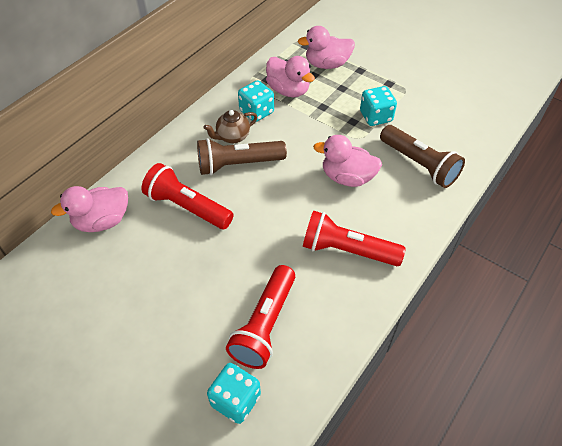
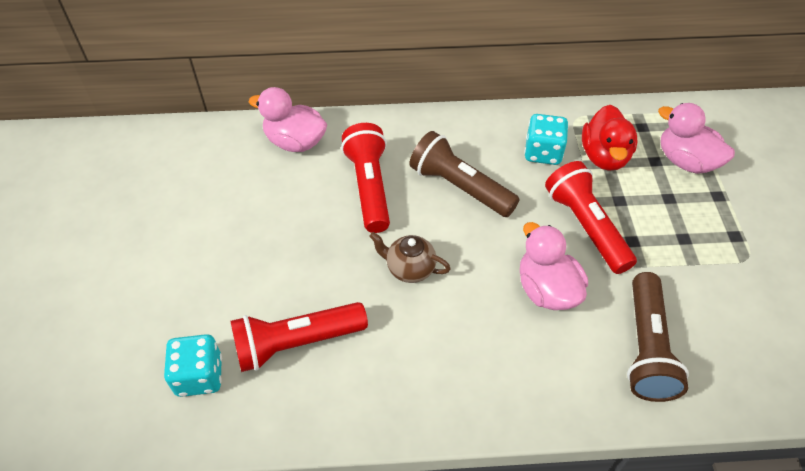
camera: 50 degrees right, 0 degrees up
(232, 137) = (488, 158): brown teapot -> brown teapot (409, 269)
(288, 90) = (604, 156): pink duck -> red duck
(347, 250) = (450, 355): red flashlight -> red flashlight (586, 226)
(376, 117) = (666, 257): turquoise dice -> none

